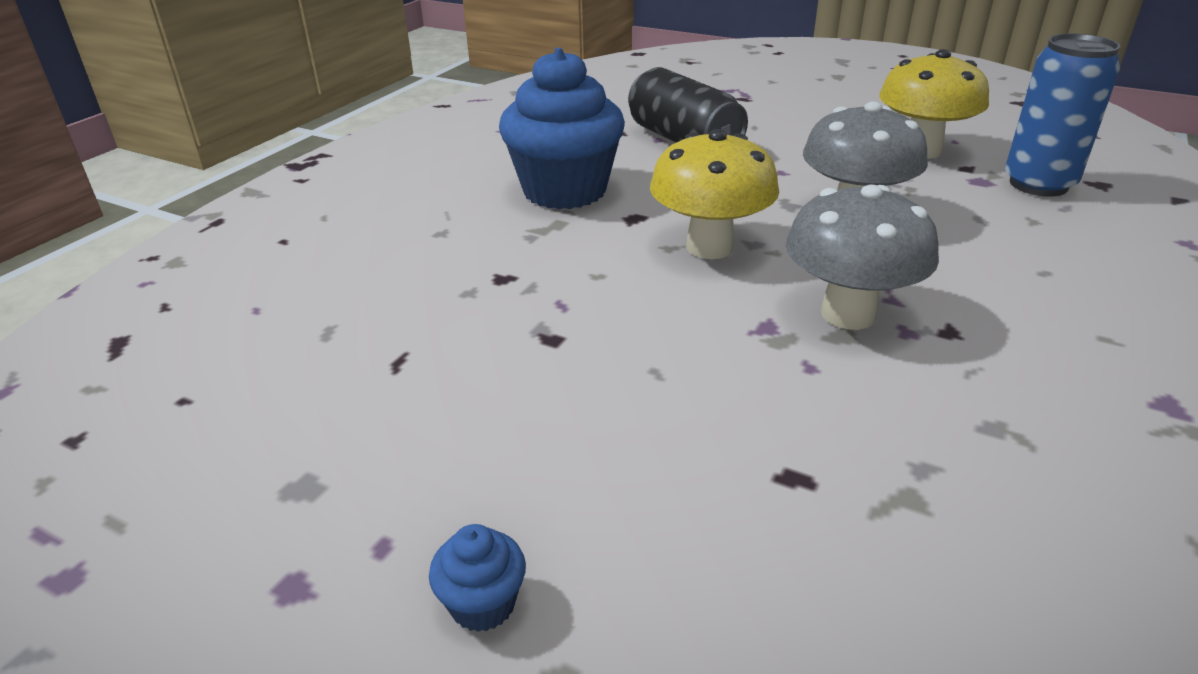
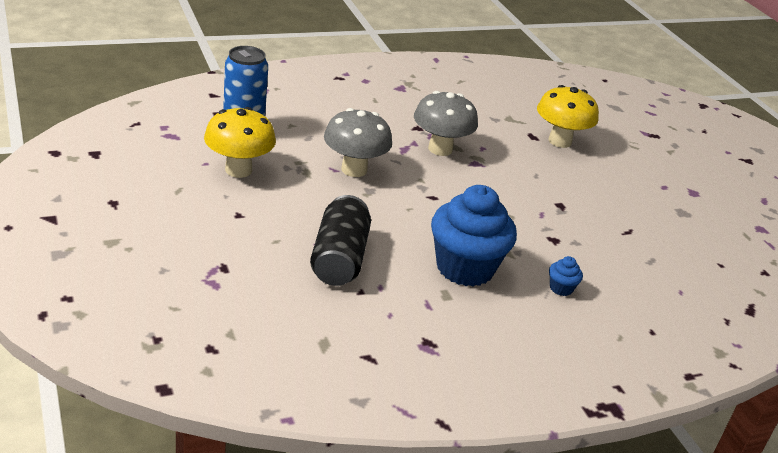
camera: 145 degrees left, 0 degrees up
(483, 604) = (644, 163): blue cupcake -> blue cupcake (561, 288)
(709, 247) = (444, 197): yellow mushroom -> yellow mushroom (559, 141)

